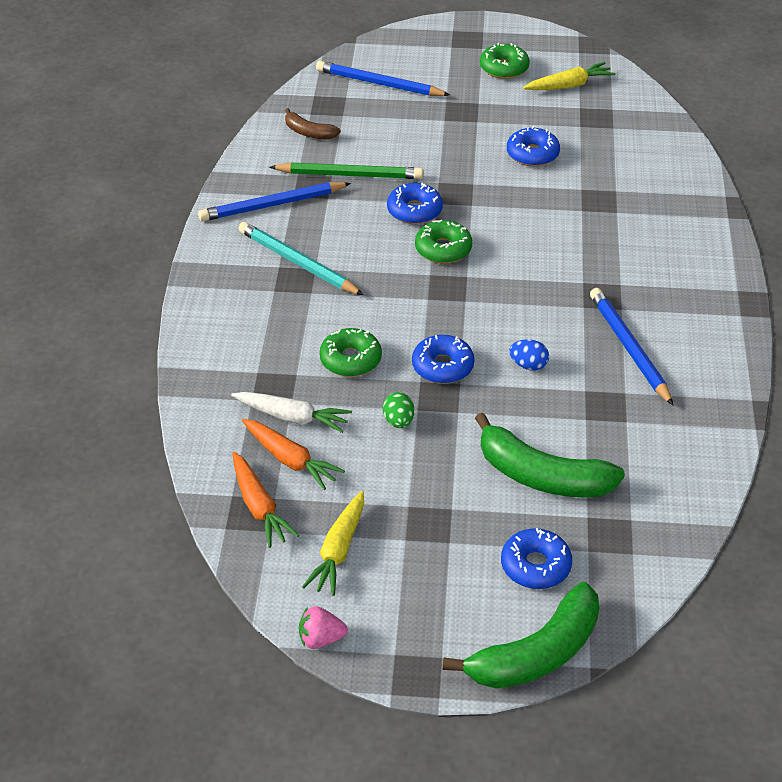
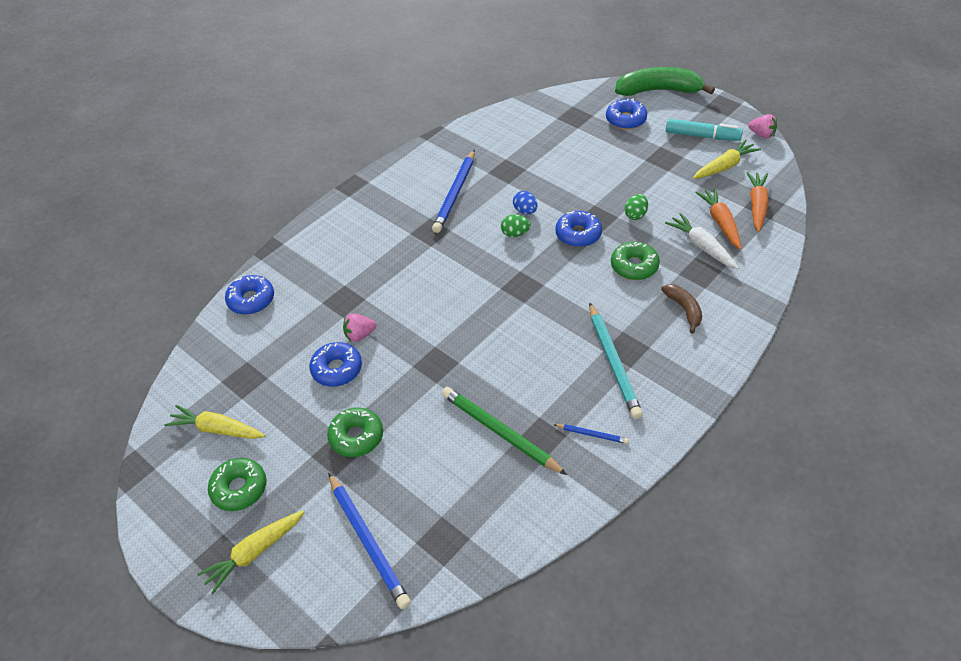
camera: 140 degrees left, 5 degrees up
(272, 205) = (592, 434): blue pencil -> blue pencil, size x0.48
(309, 132) = (492, 510): brown banana -> brown banana (684, 309)
(405, 591) = (702, 136): none -> turquoise marker
(414, 211) = (482, 364): blue donut -> blue donut (251, 300)
(443, 249) = (495, 318): green donut -> green donut (356, 437)
(448, 49) = (254, 553): none -> yellow carrot
(511, 335) = (515, 233): none -> green egg
(542, 476) = (581, 153): green banana -> none
(547, 183) = (359, 335): none -> pink strawberry

